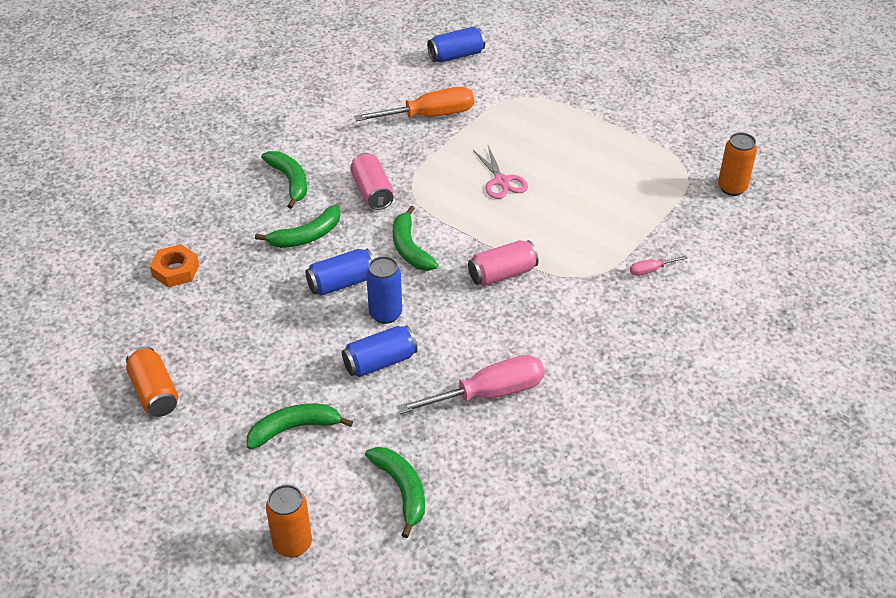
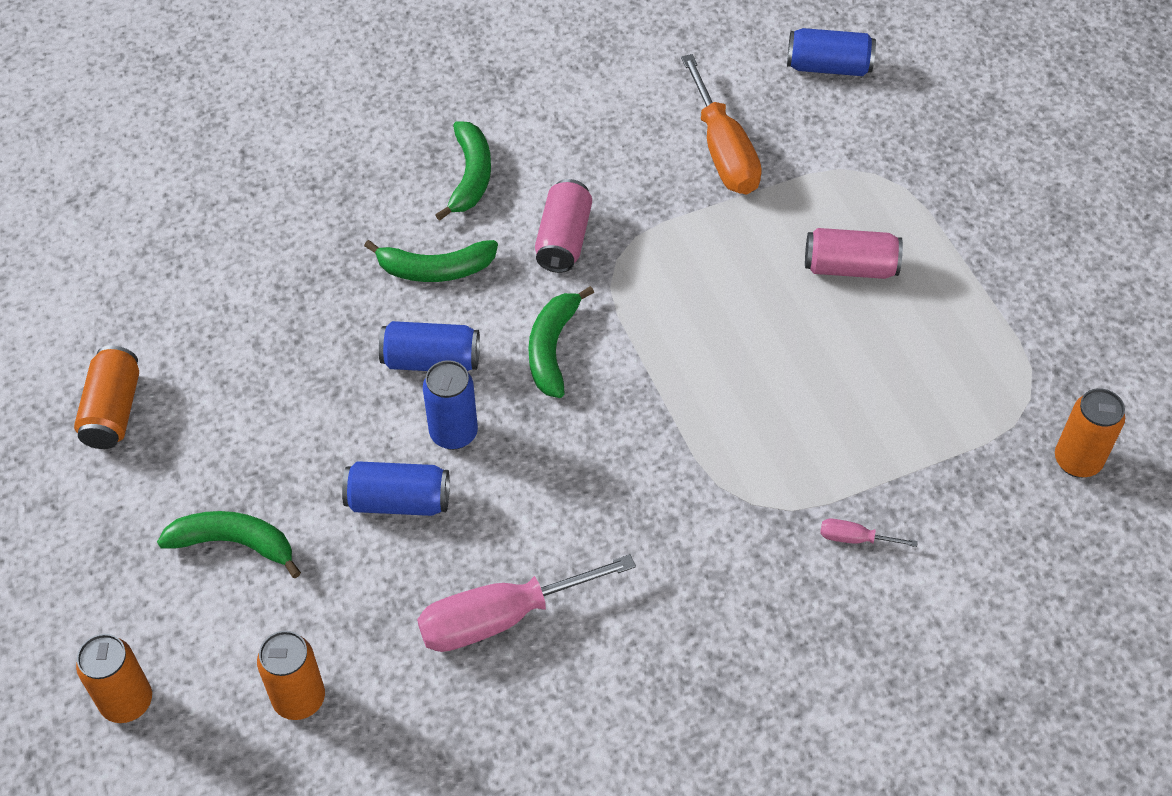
camera: 30 degrees right, 10 degrees up
(175, 270) = (248, 248): orange nut -> none
(402, 490) = (299, 698): green banana -> orange can
(430, 116) = (723, 151): orange screwdriver -> orange screwdriver turned 60 degrees clockwise
(489, 393) = (501, 618): pink screwdriver -> pink screwdriver turned 150 degrees clockwise
(501, 181) = (747, 299): pink scissors -> none
(502, 274) = (645, 446): pink can -> pink can (850, 267)

